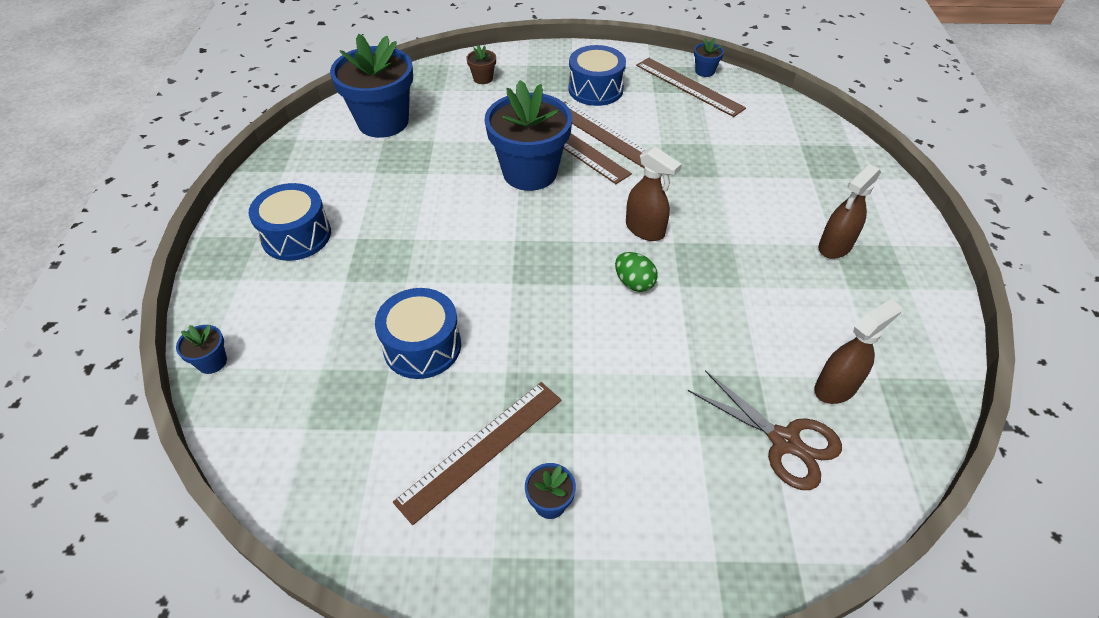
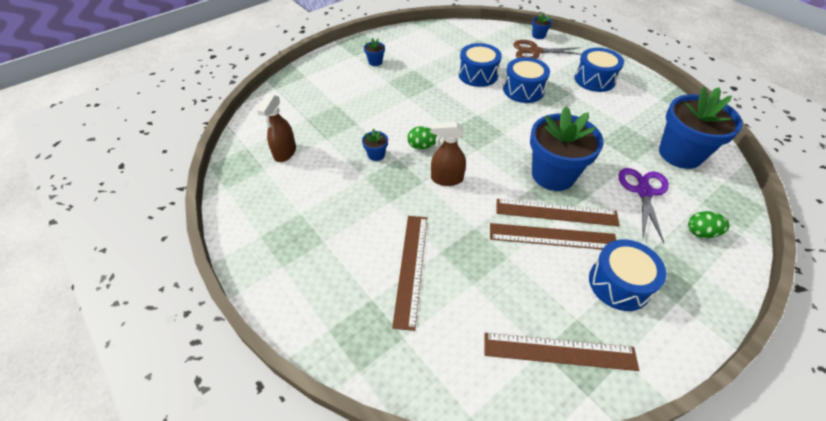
camera: 140 degrees right, 0 degrees up
(403, 279) = (523, 90): none -> blue drum
(473, 118) = (643, 192): none -> purple scissors
(481, 449) = (414, 62): brown ruler -> brown ruler (411, 268)
(483, 78) = (701, 232): brown flower pot -> green egg
(704, 71) = (571, 393): blue flower pot -> blue flower pot (376, 155)
(784, 441) = (299, 120): brown scissors -> brown scissors (535, 51)
(835, 246) = (322, 239): brown spray bottle -> none

